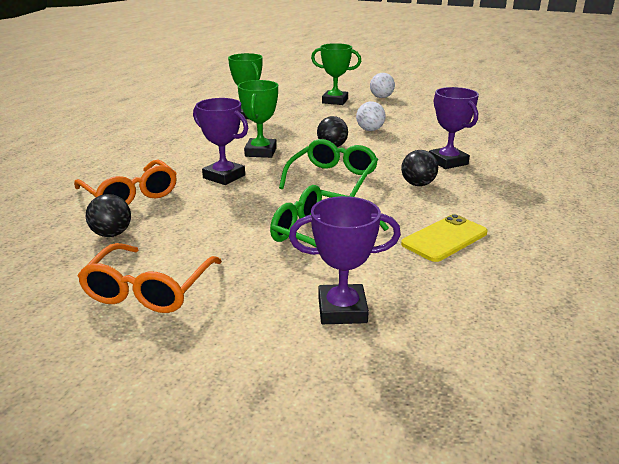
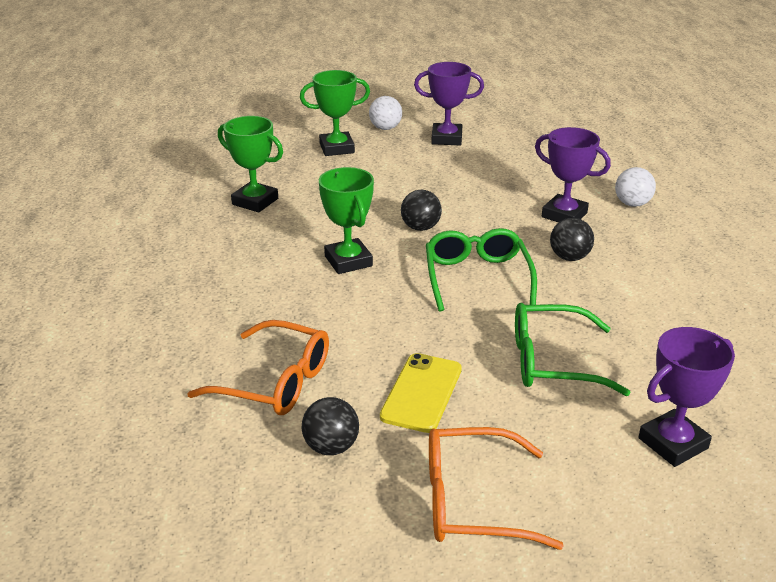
camera: 30 degrees left, 5 degrees up
(149, 290) = (471, 501): orange glasses -> orange glasses turned 105 degrees clockwise
(224, 176) = (352, 314): purple trophy -> purple trophy (446, 138)
(370, 130) = (432, 188): white ball -> white ball (632, 204)
(444, 238) = (666, 322): yellow phone -> yellow phone (422, 393)

